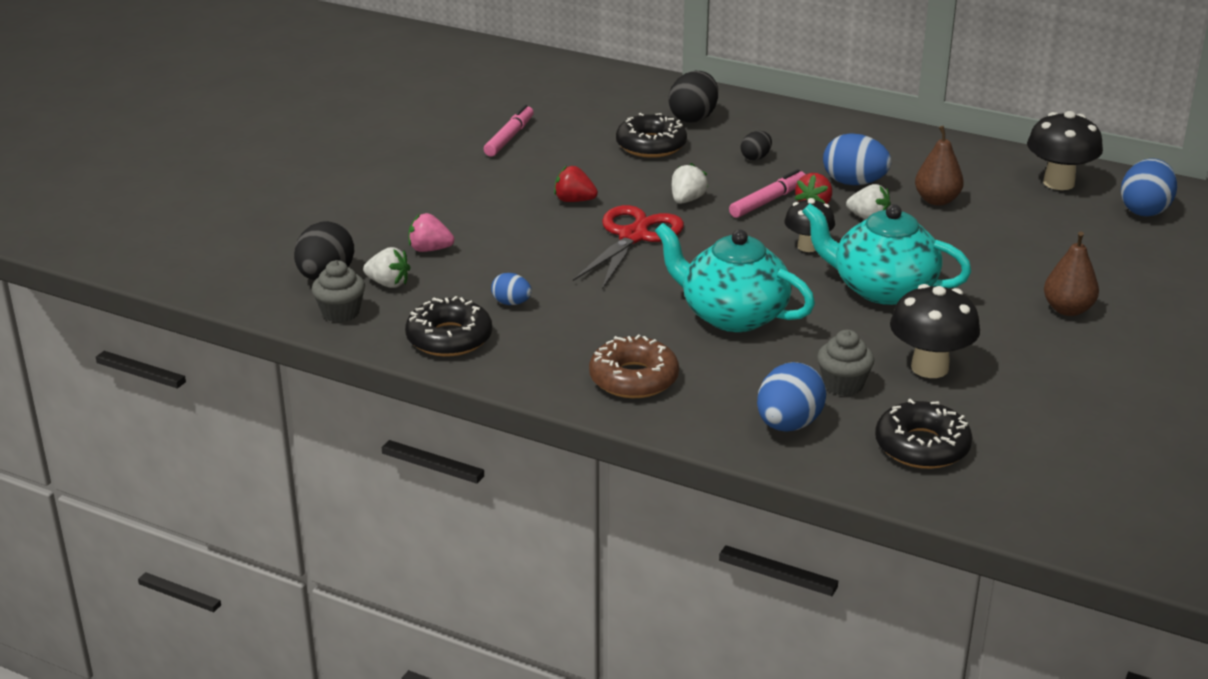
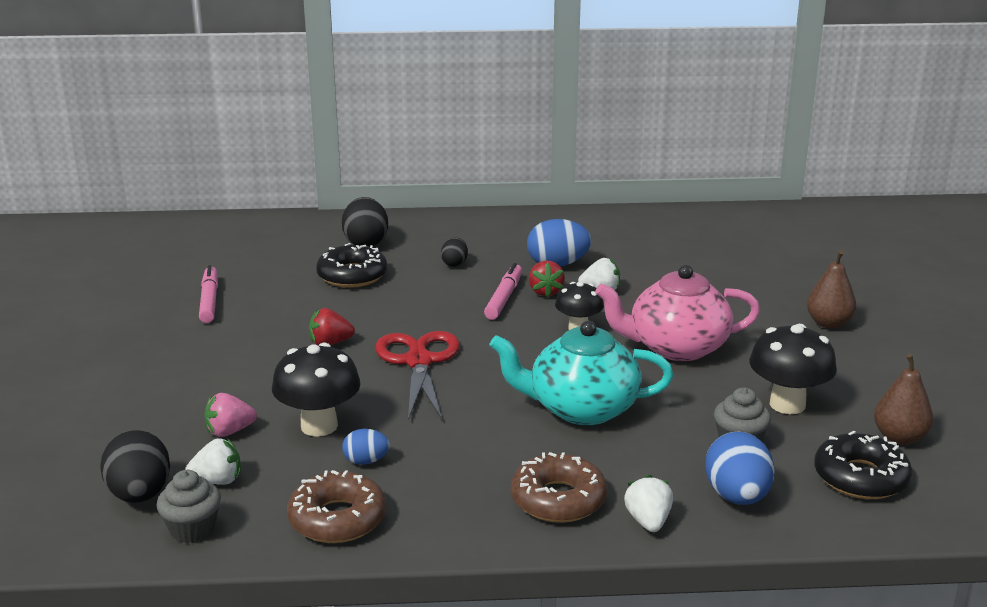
camera: 30 degrees left, 5 degrees down
(449, 338) = (337, 519): black donut -> brown donut
(687, 200) = (433, 315): white strawberry -> white strawberry (648, 521)
(882, 289) = (676, 347): turquoise teapot -> pink teapot
(937, 200) = (636, 262): brown pear -> brown pear (899, 437)
(1058, 183) = (708, 226): black mushroom -> black mushroom (319, 426)
(1144, 210) = (790, 231): blue egg -> none

